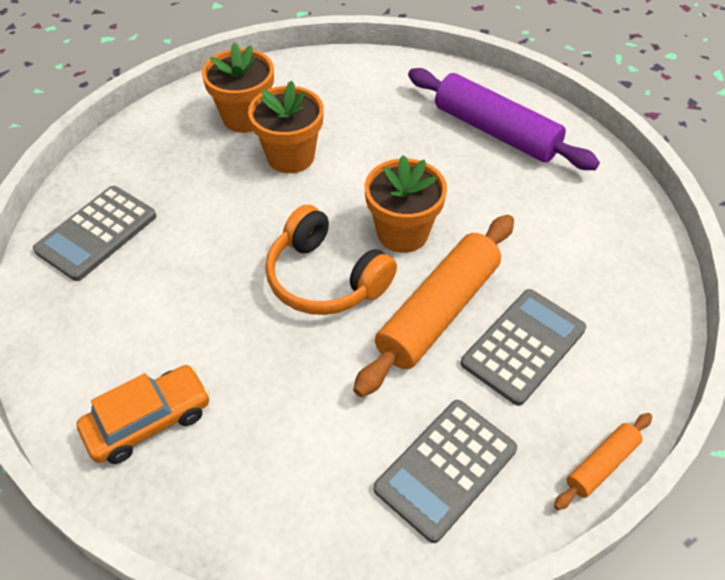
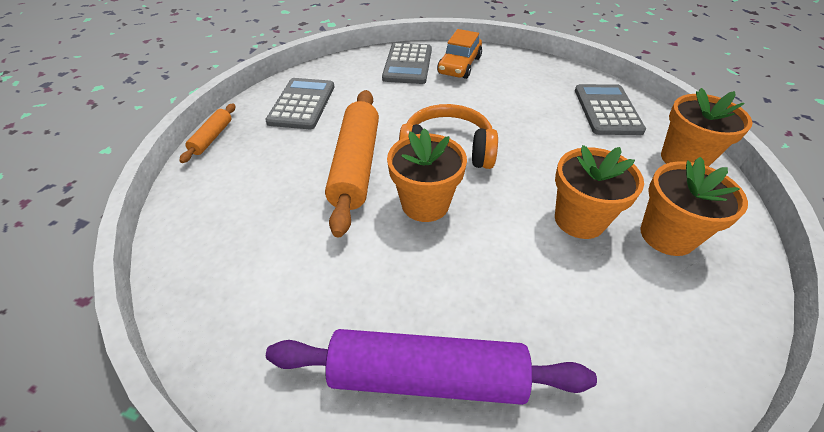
camera: 145 degrees right, 5 degrees down
(128, 152) = (683, 159): none -> orange flower pot
(523, 346) = (284, 172): grey calculator -> grey calculator (407, 64)

